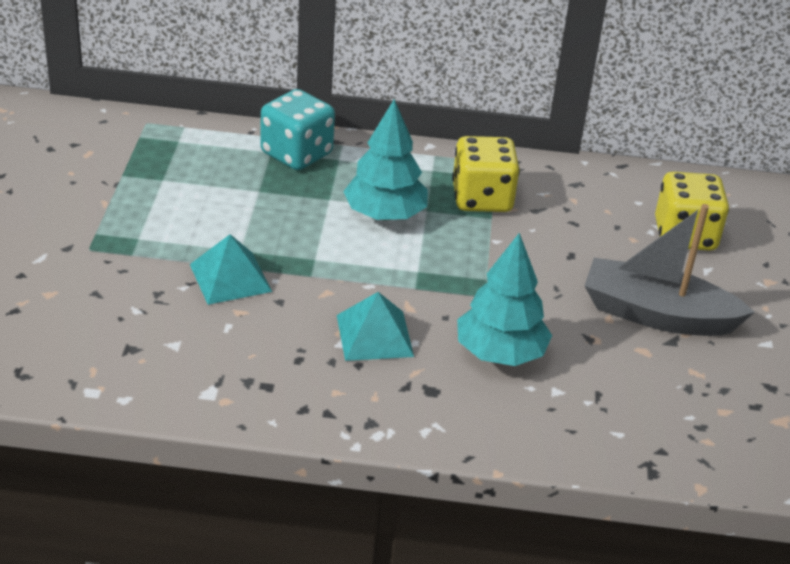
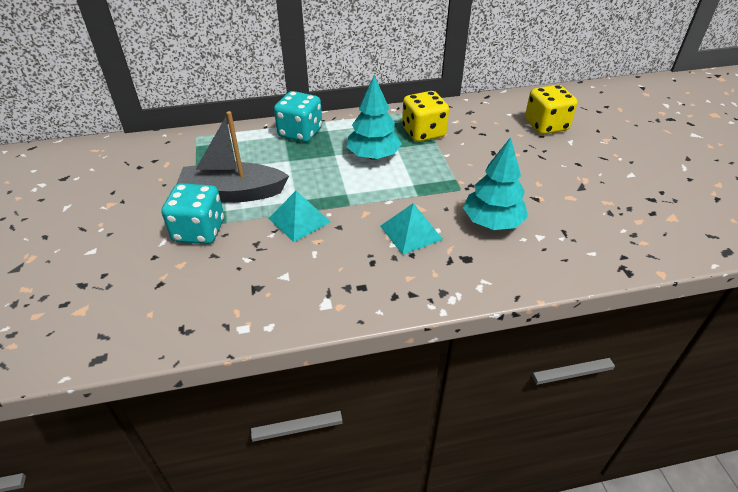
camera: 15 degrees left, 5 degrees up
(91, 257) = (199, 231): none -> turquoise dice
(657, 315) = (563, 174): grey boat -> grey boat (232, 193)

